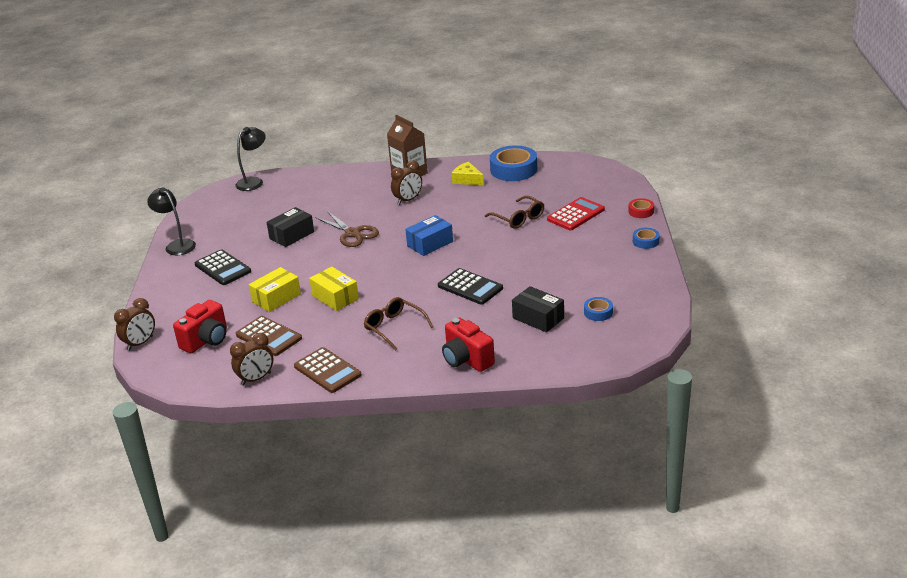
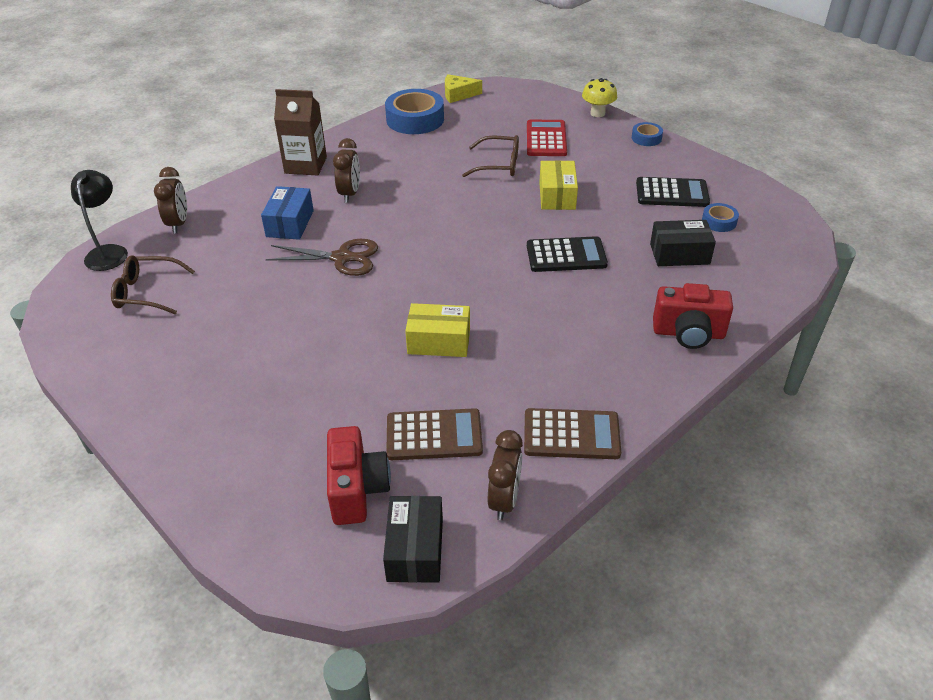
camera: 45 degrees left, 10 degrees up
(140, 343) = (262, 555): brown clock -> brown clock (178, 224)
(177, 245) = (110, 384): black lamp -> none
(223, 268) = (231, 381): black calculator -> black calculator (672, 193)
(276, 298) = (366, 381): yellow box -> yellow box (557, 196)
(292, 235) = (266, 294): black box -> black box (415, 549)
(394, 327) = (561, 340): brown glasses -> brown glasses (147, 292)
(430, 244) = (450, 229): blue box -> blue box (290, 223)
(467, 180) = (382, 147): yellow cheese -> yellow cheese (458, 94)
(641, 211) = (597, 113): red tape -> yellow mushroom

